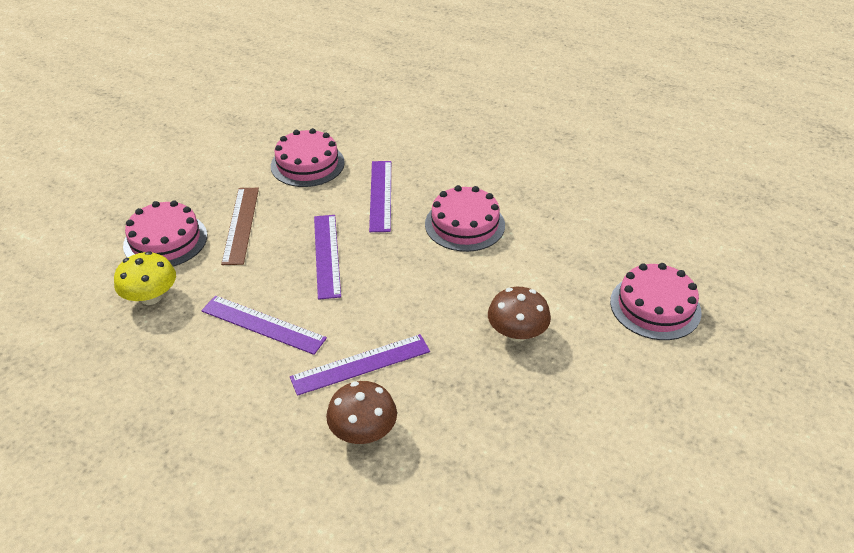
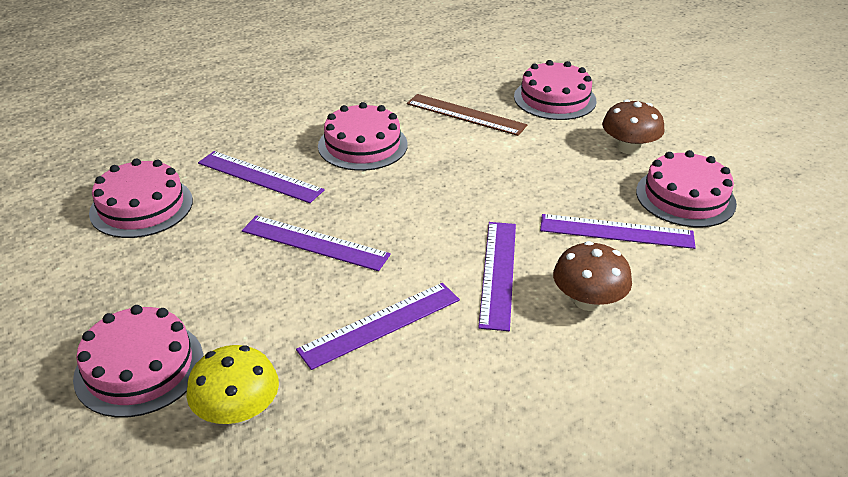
camera: 60 degrees left, 5 degrees down
(241, 225) = (188, 291): brown ruler -> brown ruler (465, 114)
(472, 420) = (616, 231): none -> purple ruler
(517, 333) = (530, 170): brown mushroom -> brown mushroom (629, 148)
(570, 456) = (685, 197): none -> pink cake

